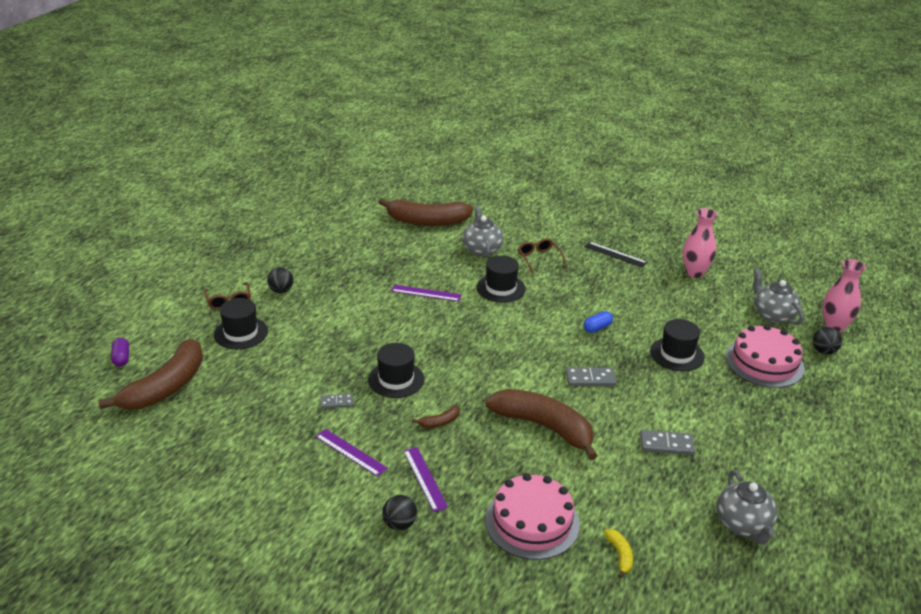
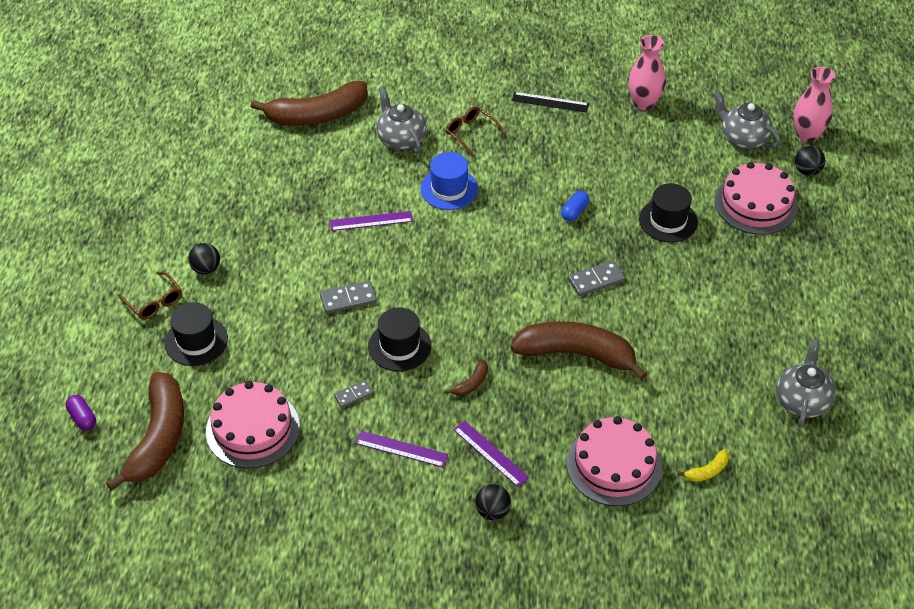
camera: 20 degrees left, 15 degrees up
(241, 402) = (252, 429): none -> pink cake
(501, 288) = (449, 189): black hat -> blue hat
(620, 555) = (707, 471): yellow banana -> yellow banana turned 90 degrees clockwise
(666, 444) = (701, 335): grey domino -> grey domino (348, 299)
(743, 525) = (802, 401): grey teapot -> grey teapot turned 135 degrees counterclockwise

